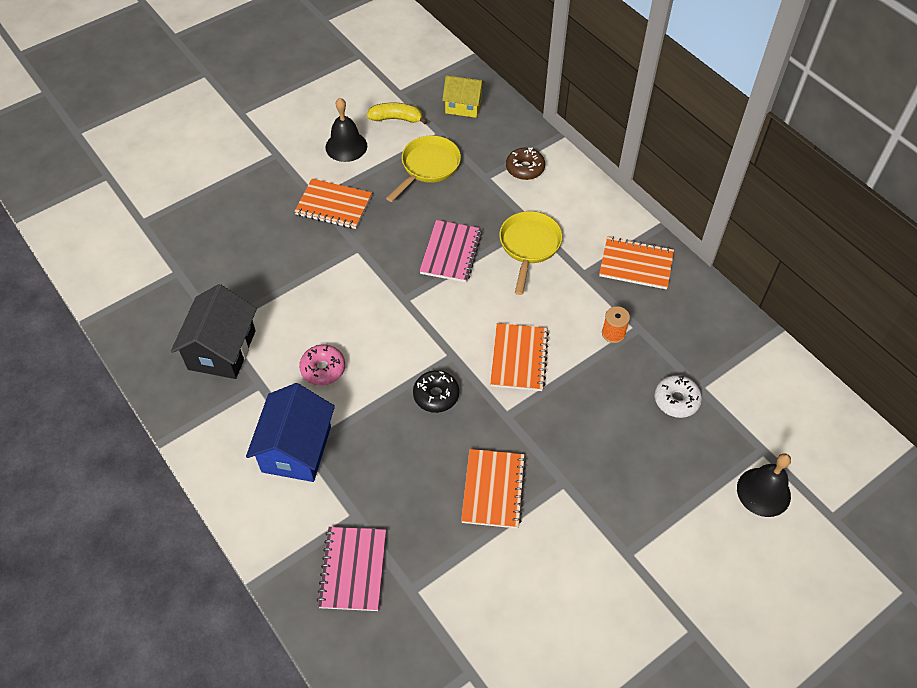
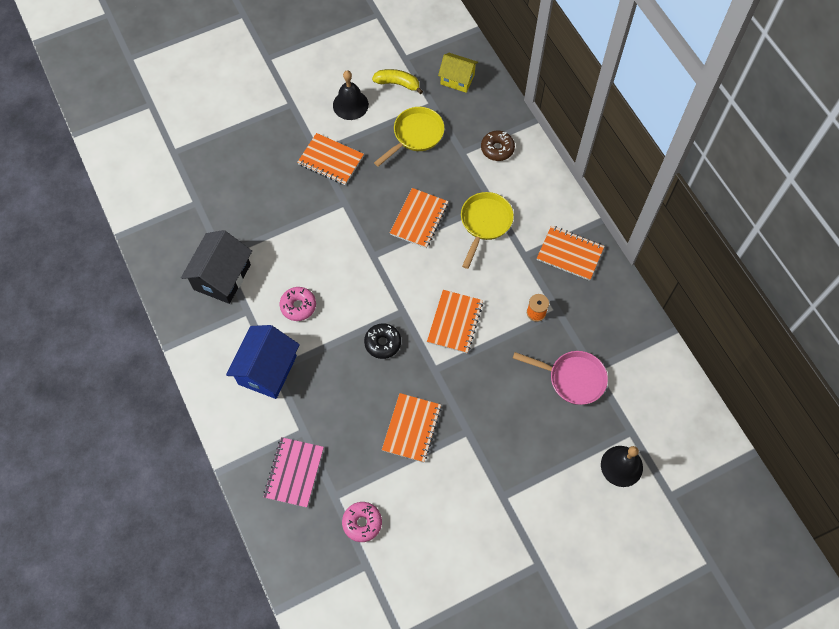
camera: 10 degrees right, 10 degrees up
(451, 253) = (419, 219): pink notebook -> orange notebook
(454, 618) = (362, 523): none -> pink donut
(676, 400) = (572, 378): white donut -> pink pan

